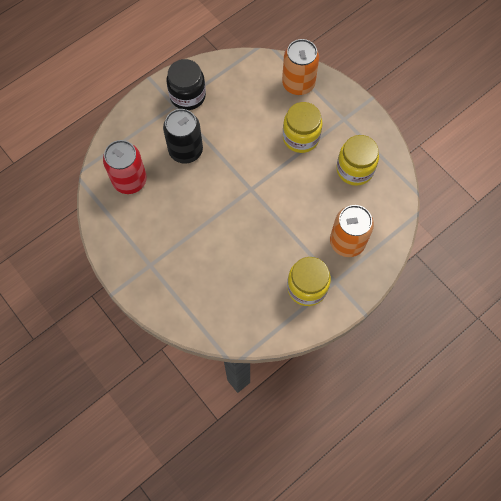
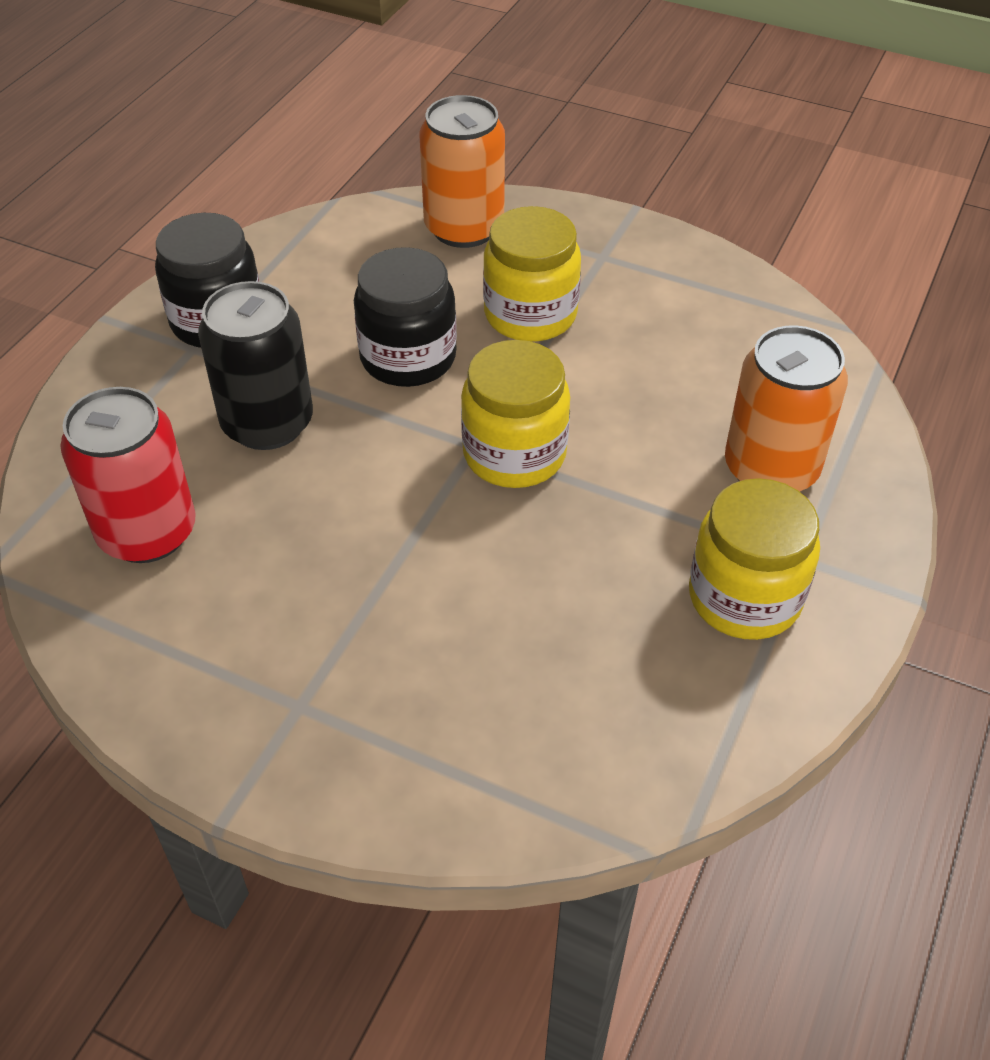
camera: 25 degrees left, 20 degrees down
(247, 140) = (408, 358): none -> black jar
(354, 169) = (688, 332): yellow jar -> yellow jar (514, 454)

